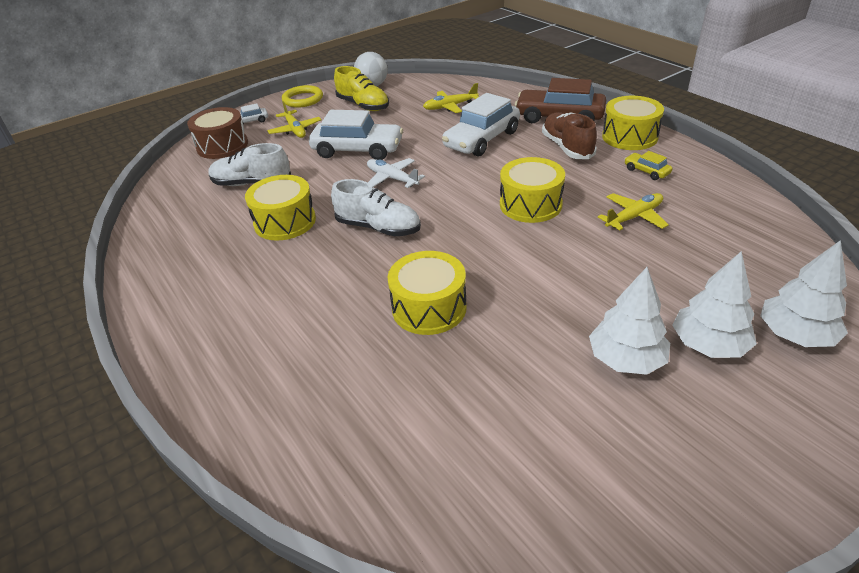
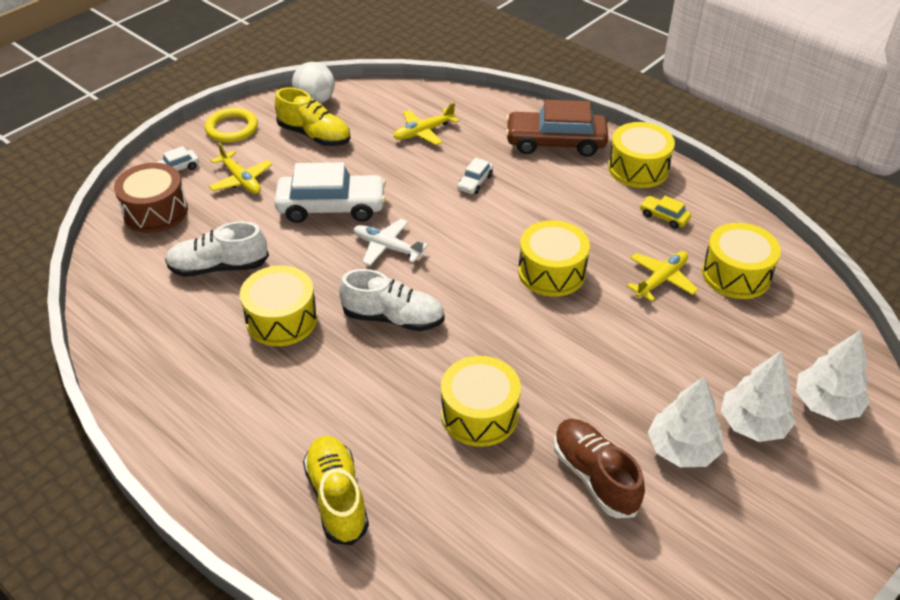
camera: 15 degrees left, 5 degrees up
(272, 362) = (337, 498): none -> yellow shoe
(482, 140) = (475, 182): white car -> white car, size x0.45
(567, 147) = (573, 188): brown shoe -> brown shoe (594, 476)
(710, 218) = (736, 274): none -> yellow drum

